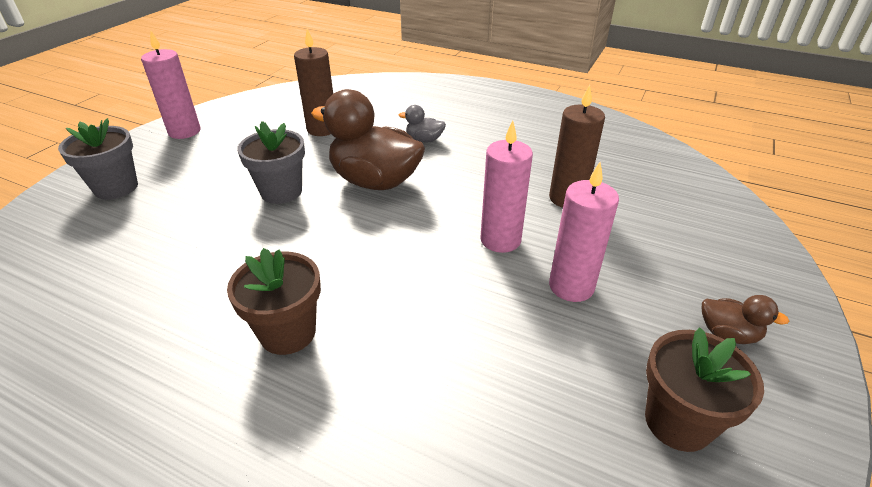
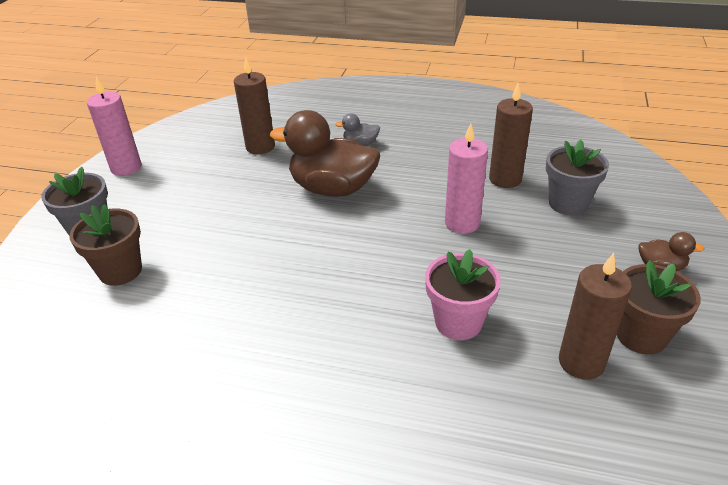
camera: 10 degrees left, 0 degrees up
(281, 192) = (251, 211): grey flower pot -> grey flower pot (568, 203)
(288, 333) = (317, 327): brown flower pot -> brown flower pot (120, 271)
(450, 358) = (458, 322): none -> pink flower pot
(571, 286) = (532, 251): pink candle -> none
(587, 443) = (581, 362): none -> brown candle

